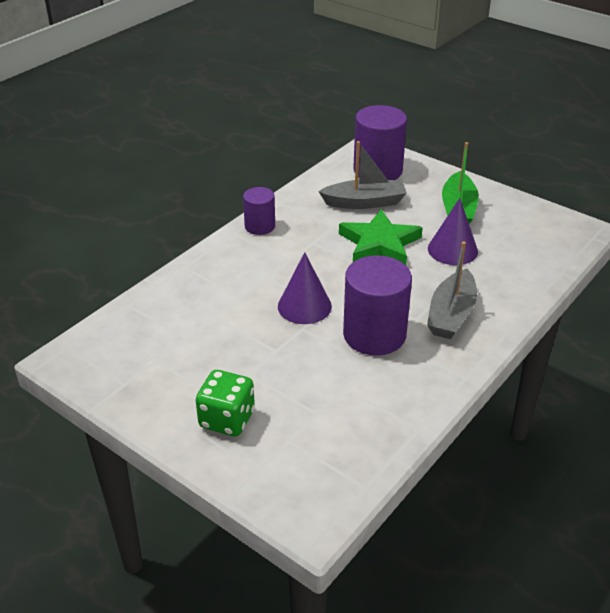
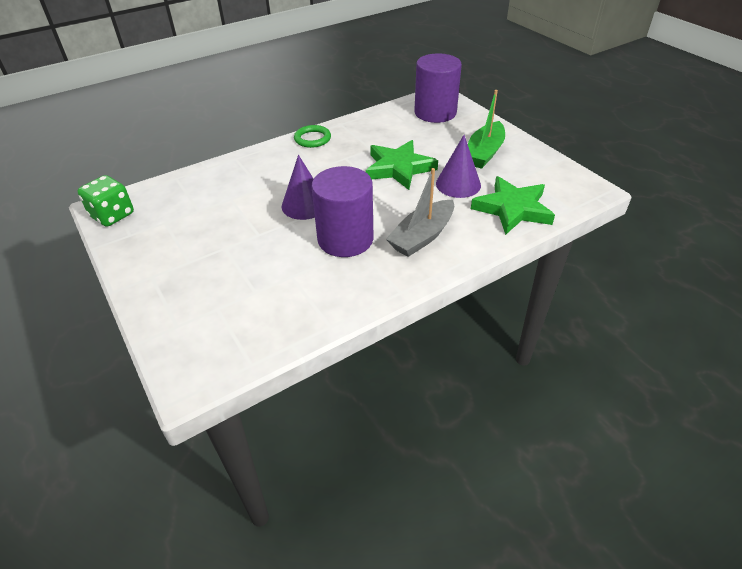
camera: 20 degrees right, 5 degrees up
(227, 419) = (182, 279): green dice -> green dice (112, 215)
(260, 226) = (312, 139): purple cylinder -> green ring
(364, 202) = (408, 135): grey boat -> none
(522, 266) = (513, 209): none -> green star

